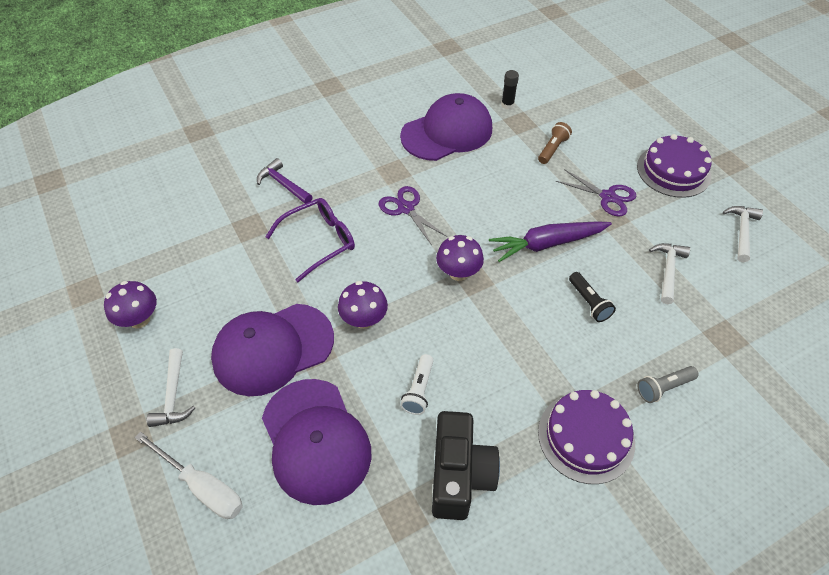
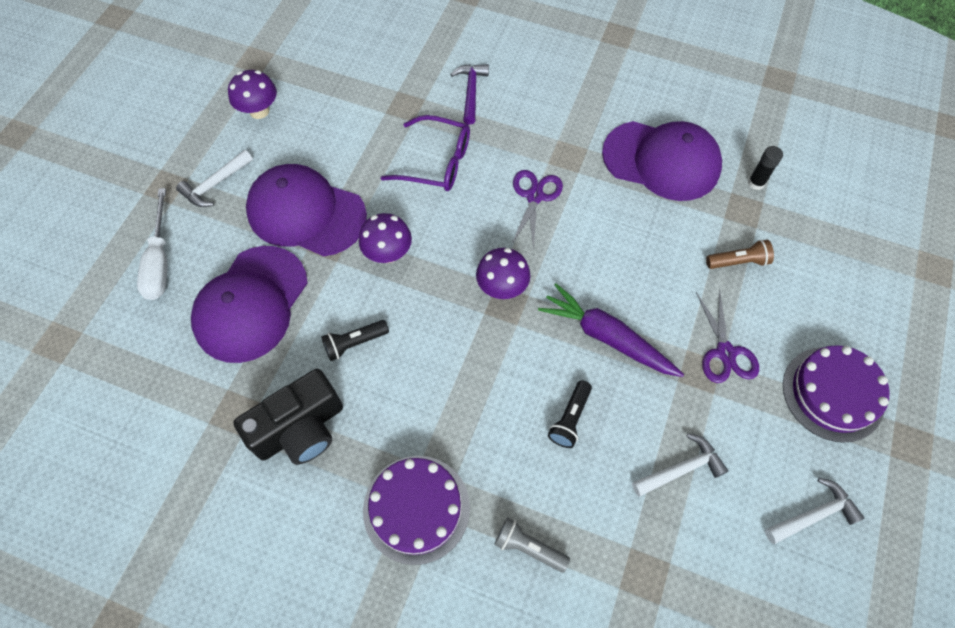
camera: 50 degrees right, 10 degrees up
(419, 390) = (354, 343): white flashlight -> black flashlight

